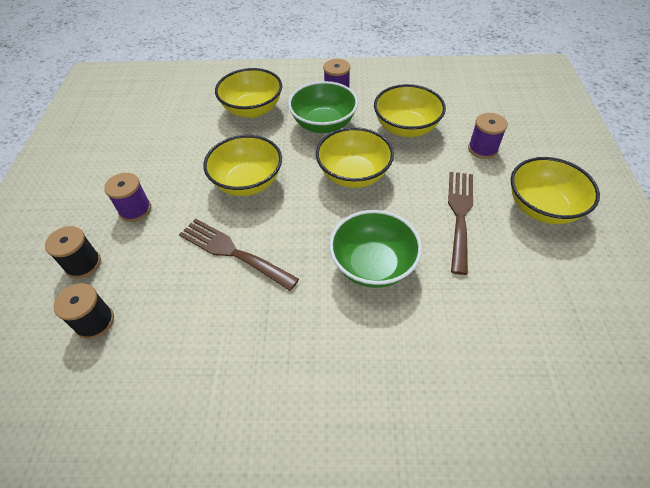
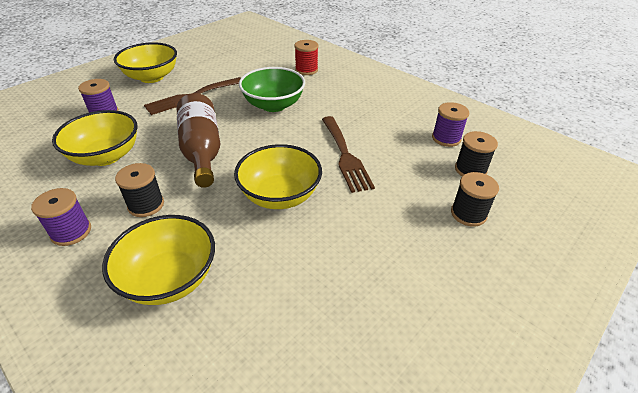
camera: 140 degrees left, 10 degrees down
(135, 210) = (398, 235): purple spool -> purple spool (446, 138)
(323, 124) = (146, 205): green bowl -> black spool
(353, 175) = (202, 150): yellow bowl -> brown bottle
(427, 367) = (306, 70): none -> red spool

